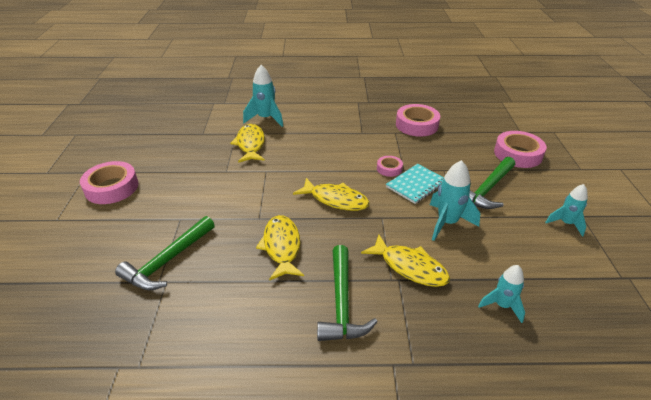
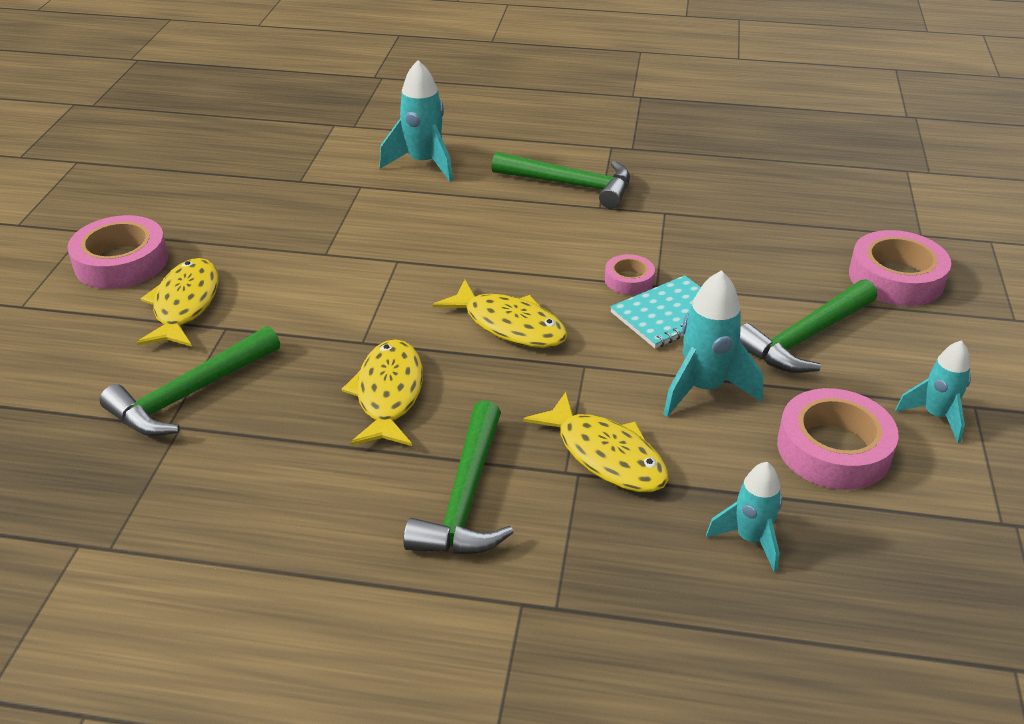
camera: 10 degrees right, 0 degrees up
(250, 144) = (382, 209): yellow fish -> yellow fish (185, 305)
(344, 123) = (571, 185): none -> green hammer
(417, 125) = (713, 202): pink tape -> pink tape (833, 449)

